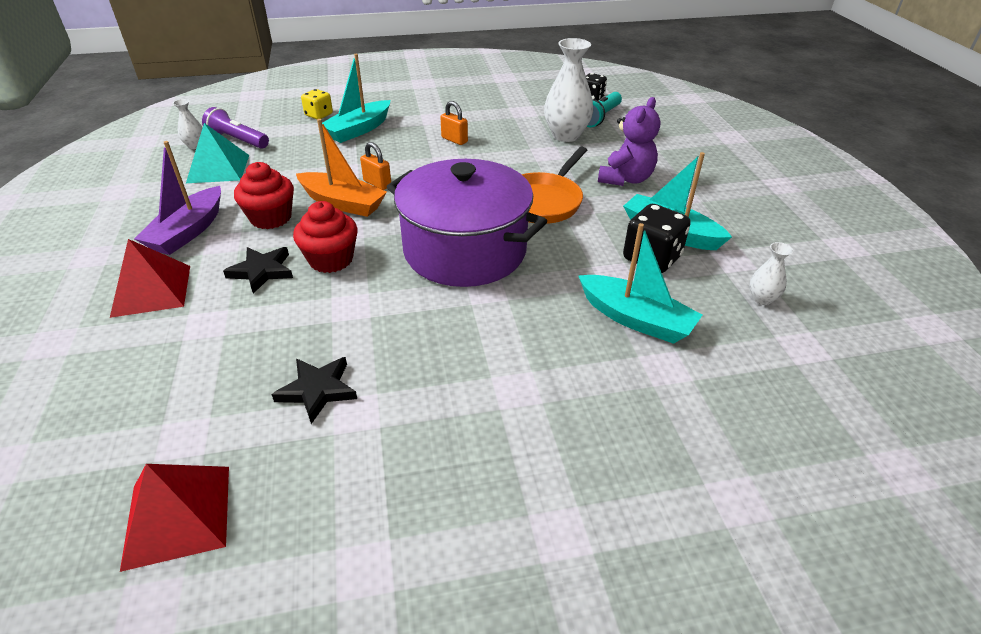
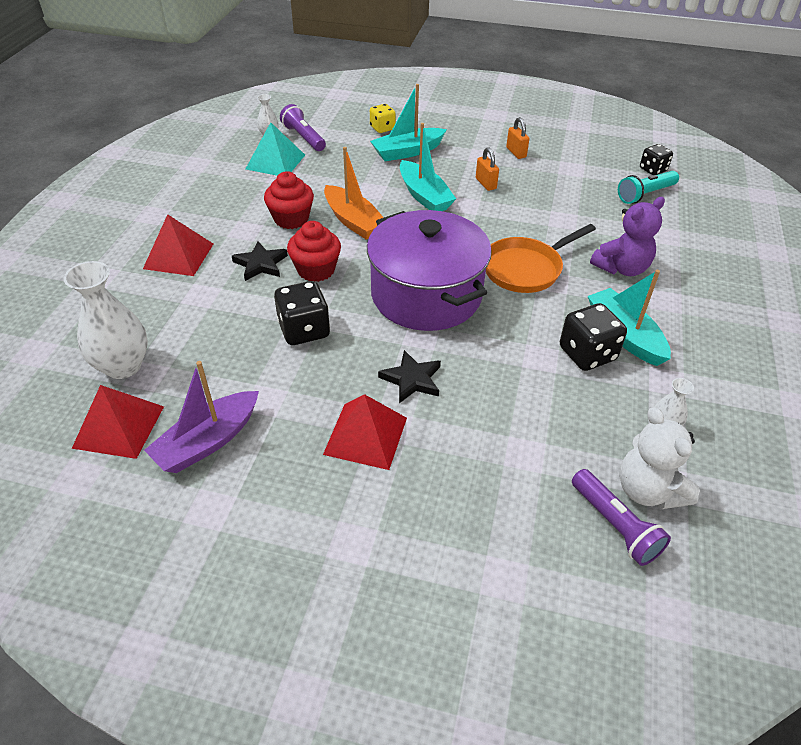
camera: 25 degrees right, 5 degrees up
(188, 231) = (226, 213): purple boat -> purple boat (208, 441)
(318, 390) = (248, 373): black star -> black star (412, 379)
(356, 323) = (304, 330): none -> black dice
(377, 183) = (392, 210): orange padlock -> orange padlock (516, 152)
(496, 409) = (366, 435): none -> red pyramid
(566, 135) = (595, 206): white vase -> white vase (123, 366)
(635, 319) = (530, 404): turquoise boat -> turquoise boat (424, 196)
(793, 403) = (615, 525): none -> purple flashlight
(794, 360) = (648, 490): none -> white teddy bear

